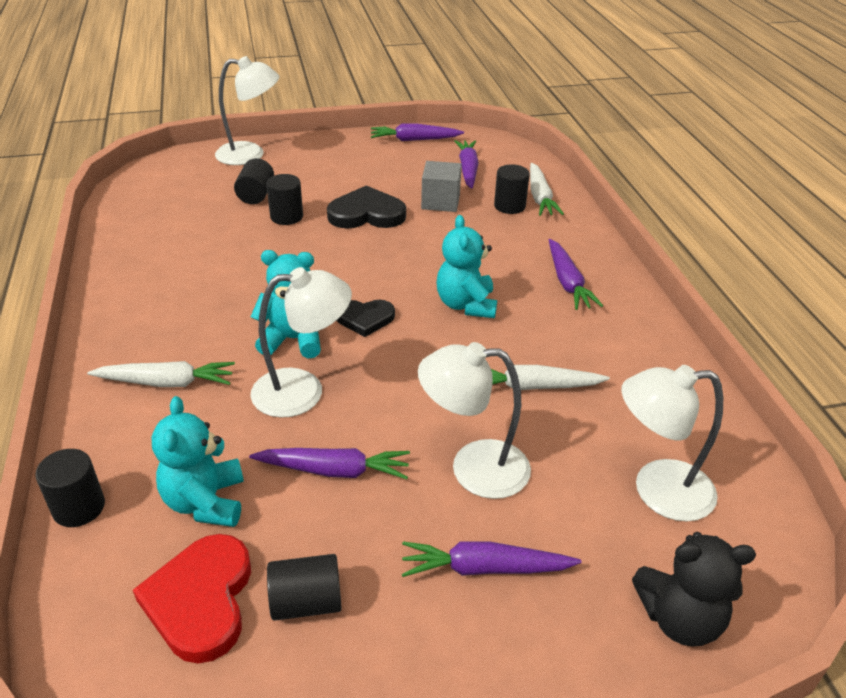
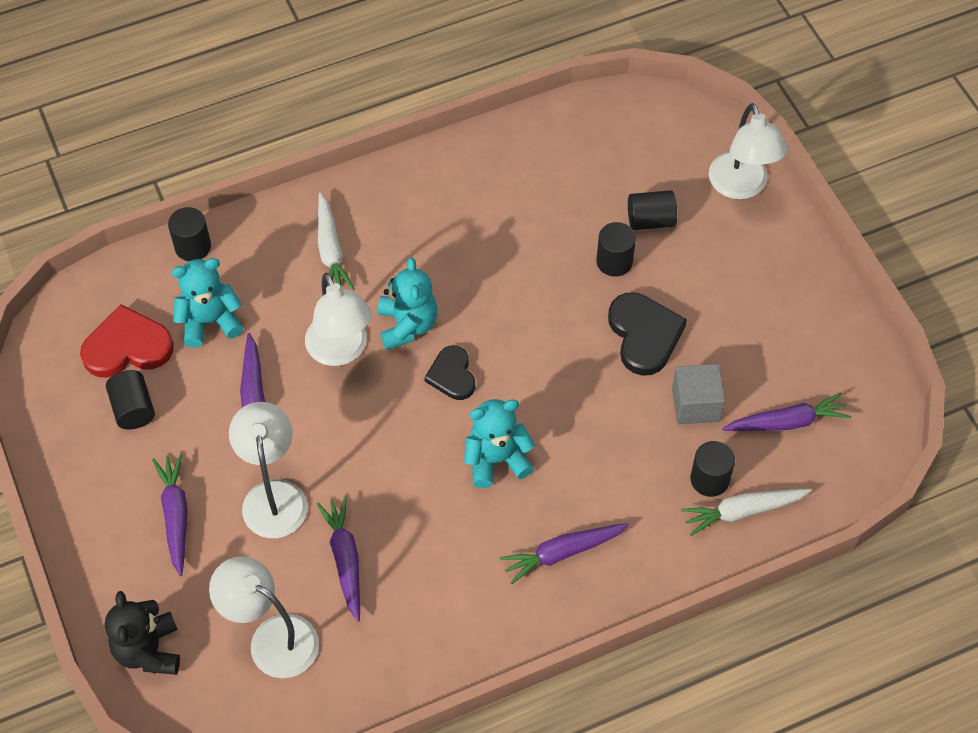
camera: 80 degrees right, 20 degrees up
(414, 140) = (847, 349): purple carrot -> purple carrot (345, 560)
(532, 387) = (383, 532): white carrot -> none
(657, 490) = (272, 638): white lamp -> white lamp turned 45 degrees counterclockwise

